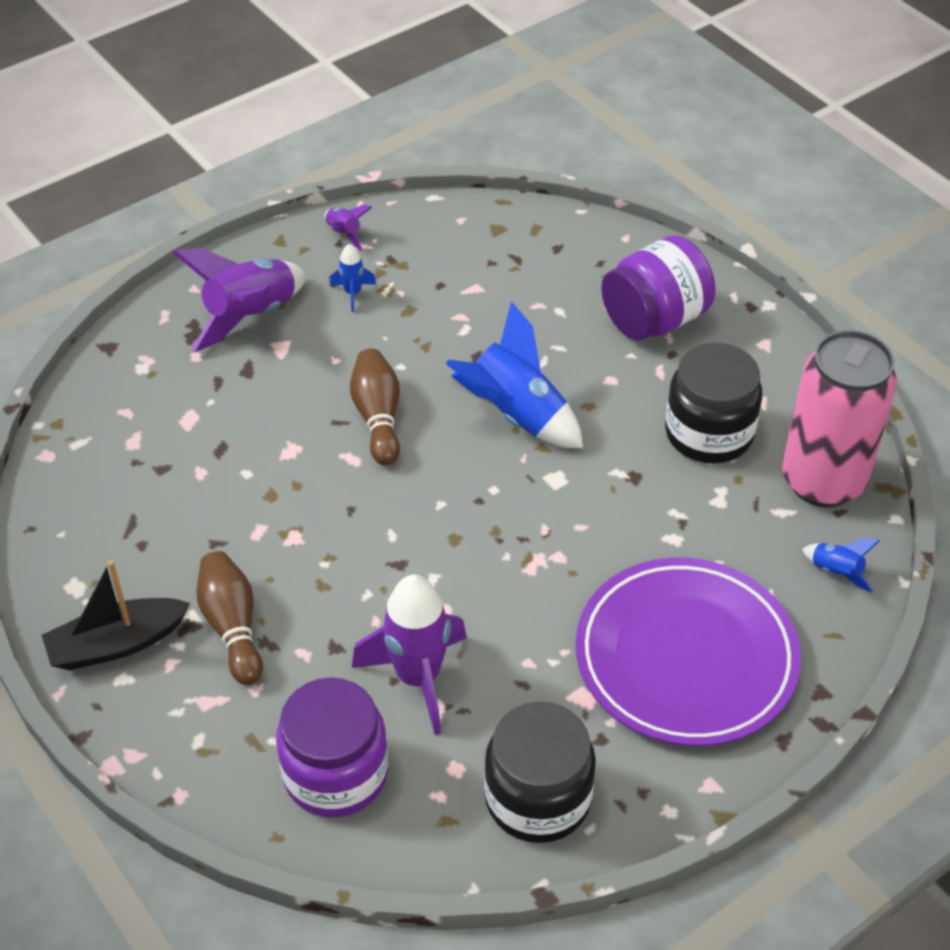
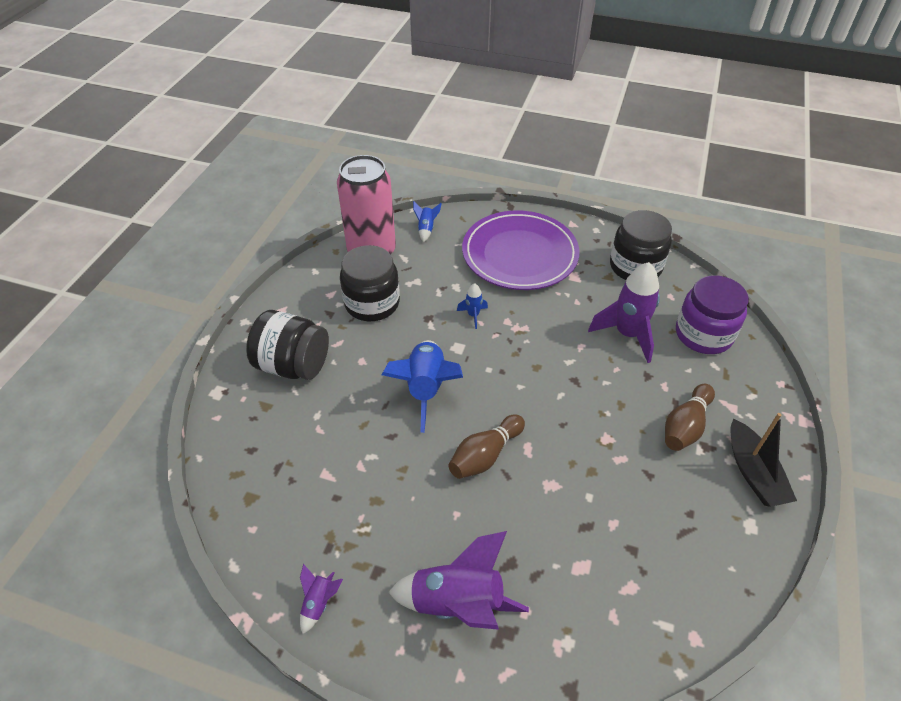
camera: 125 degrees left, 0 degrees up
(117, 644) = (753, 472): black boat -> black boat turned 45 degrees clockwise
(353, 293) = (383, 548): blue rocket -> blue rocket (473, 315)
(654, 319) = (293, 365): purple jar -> black jar

